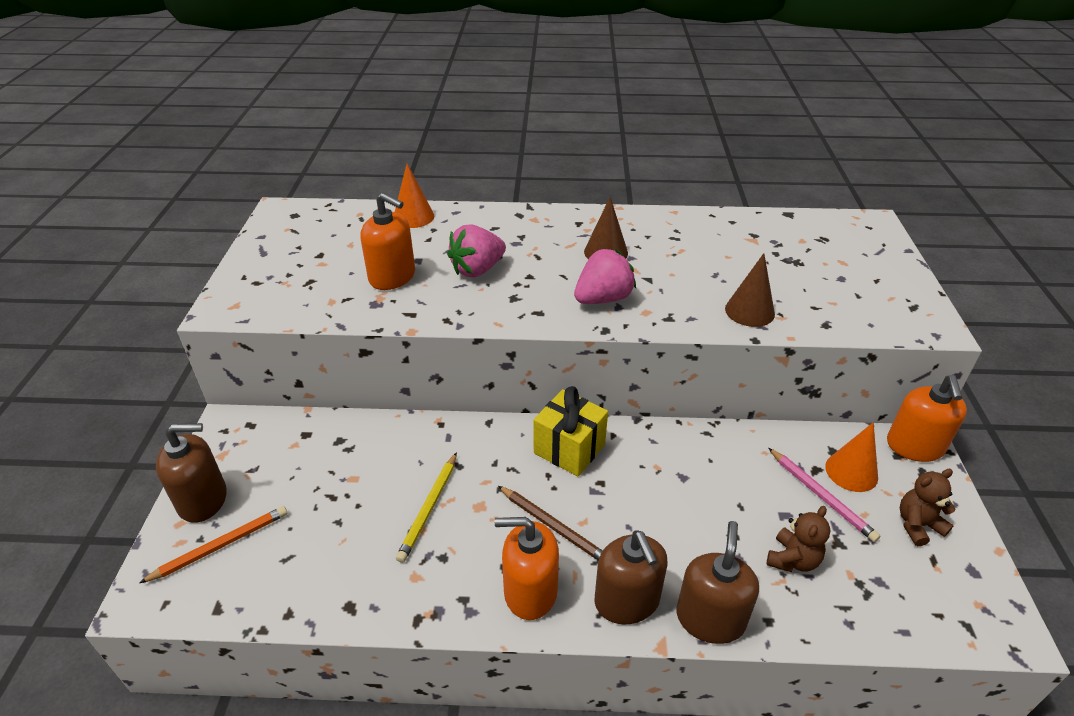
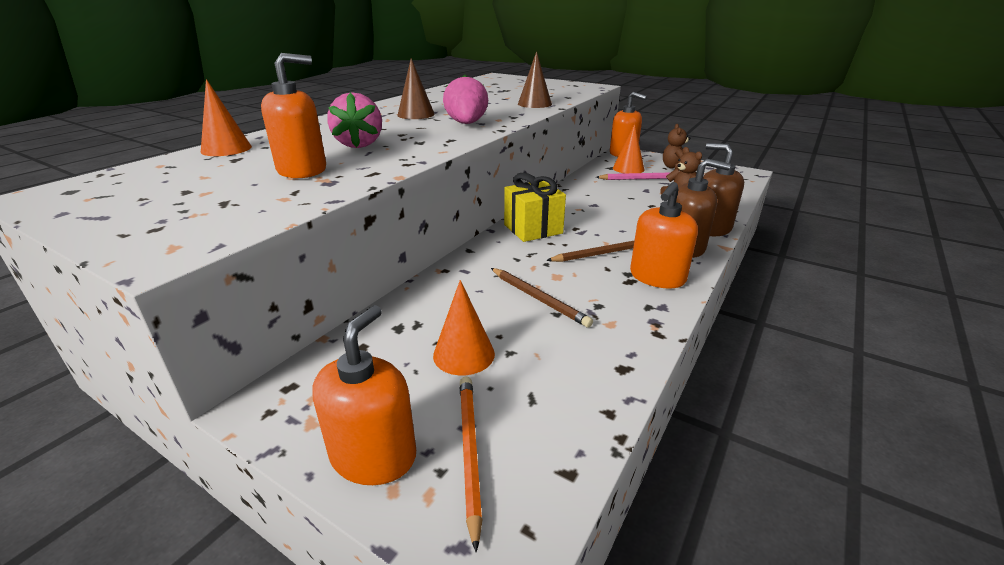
camera: 60 degrees left, 10 degrees down
(203, 500) = (374, 456): brown soap dispenser -> orange soap dispenser
(322, 495) = (464, 354): none -> orange cone
(429, 508) = (538, 299): yellow pencil -> brown pencil

